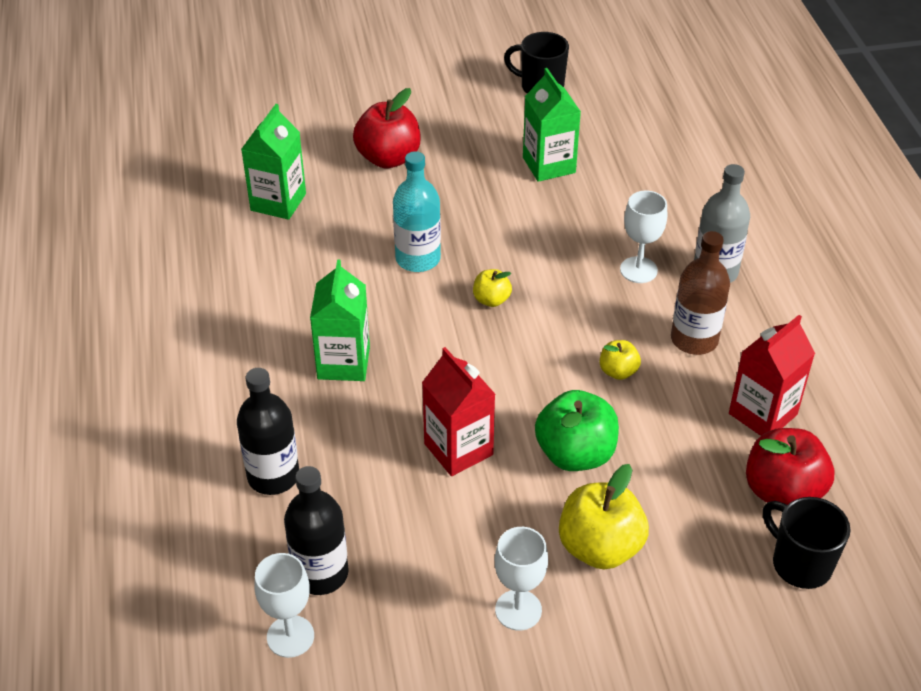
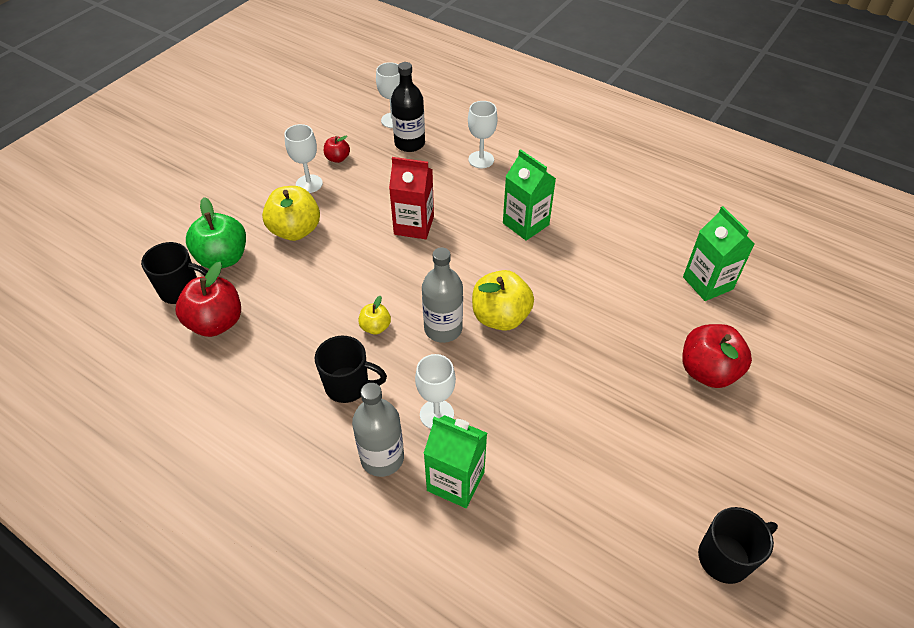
camera: 135 degrees right, 5 degrees up
(273, 476) = (481, 159): black bottle -> white goblet
(418, 259) = (577, 310): turquoise bottle -> none
(439, 625) = (337, 158): none -> red apple
(491, 300) = (500, 317): yellow apple -> yellow apple, size x1.92
(549, 165) = (604, 463): green carton -> green carton (455, 481)
(556, 326) = (443, 328): none -> grey bottle
(575, 454) = (352, 264): green apple -> green apple (223, 258)
(694, 339) = (348, 386): brown bottle -> black mug
(762, 414) = (262, 364): red carton -> none

